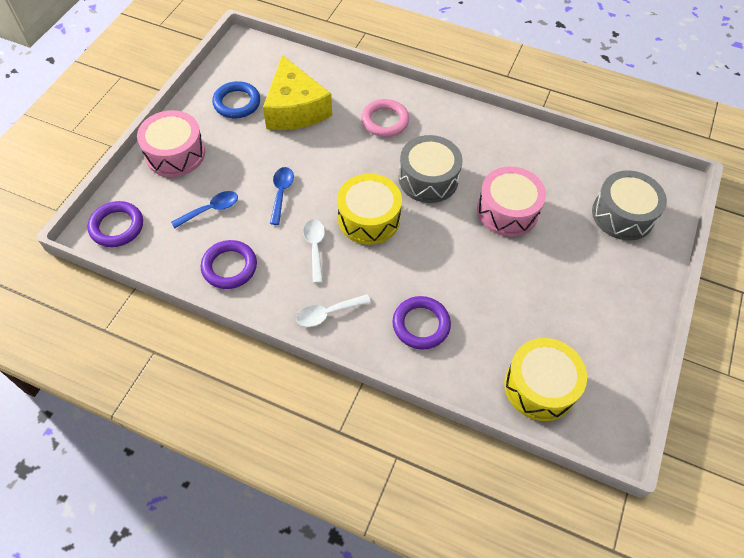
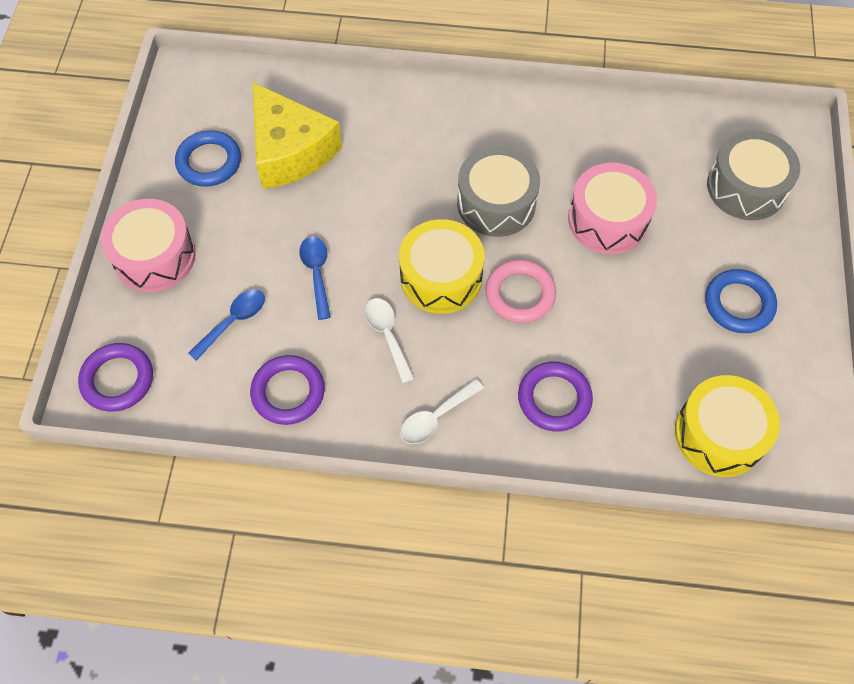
camera: 15 degrees left, 5 degrees up
(385, 121) = (413, 137): pink ring -> pink ring (520, 294)
(588, 296) = (738, 304): none -> blue ring

